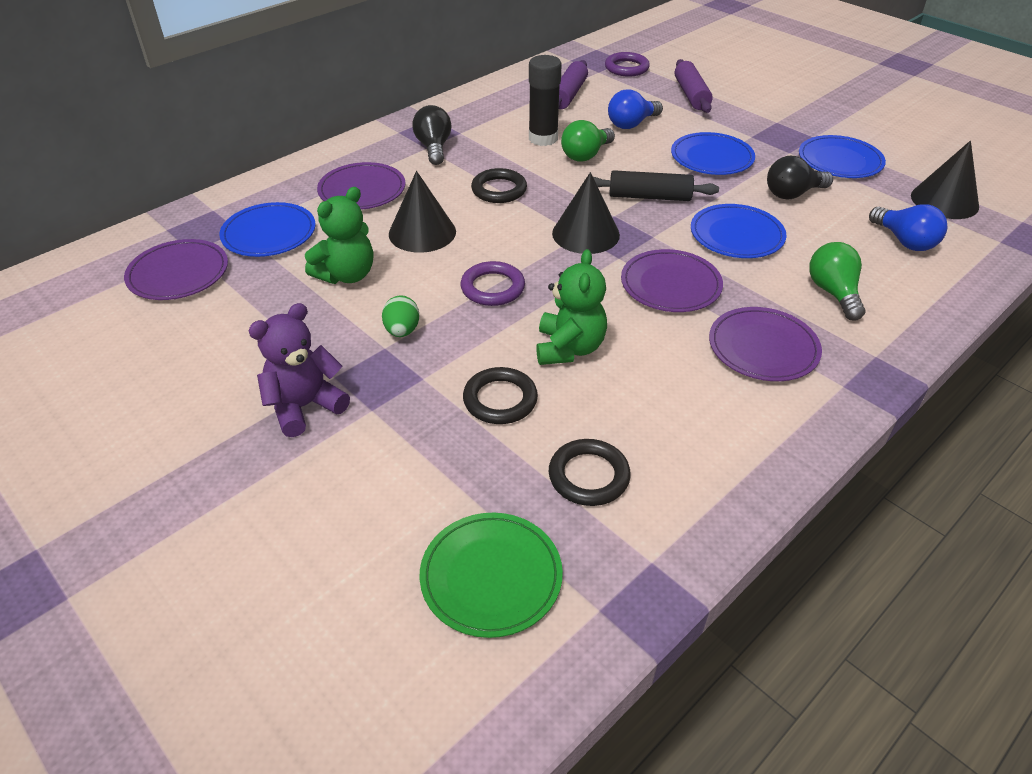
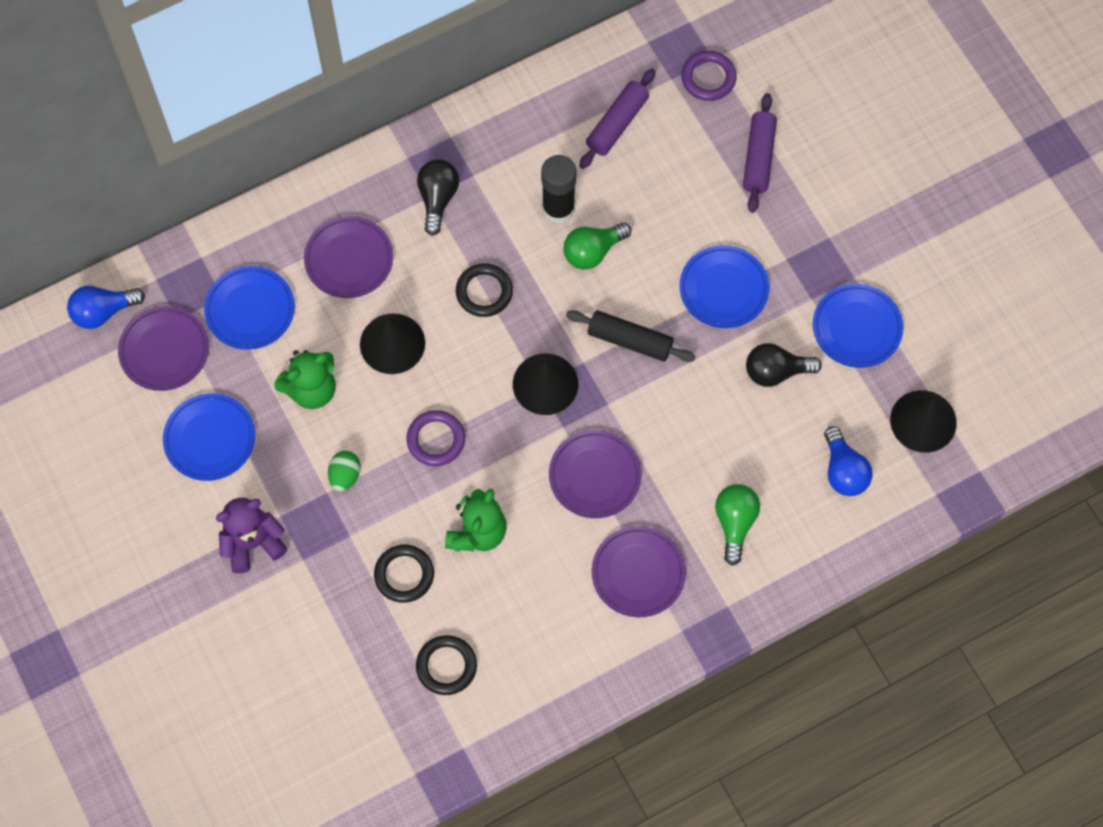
camera: 15 degrees right, 25 degrees up
(491, 576) = (353, 730): green plate -> none
(631, 124) = (665, 203): blue light bulb -> blue light bulb (103, 312)
(736, 235) = (688, 422): blue plate -> blue plate (210, 438)

